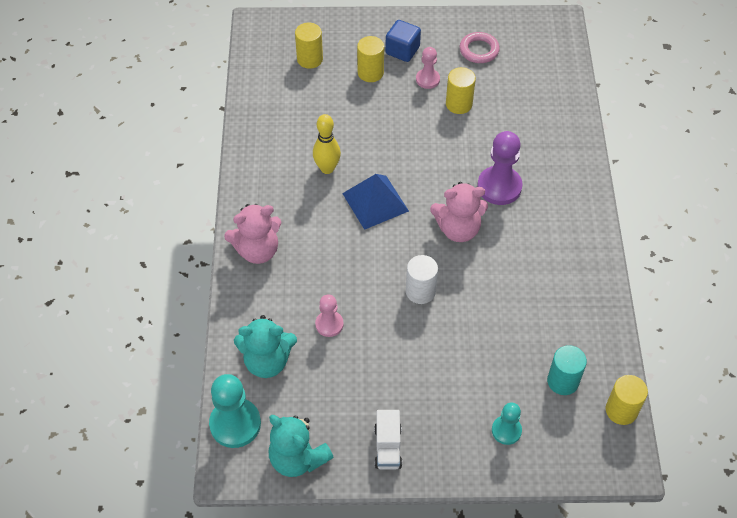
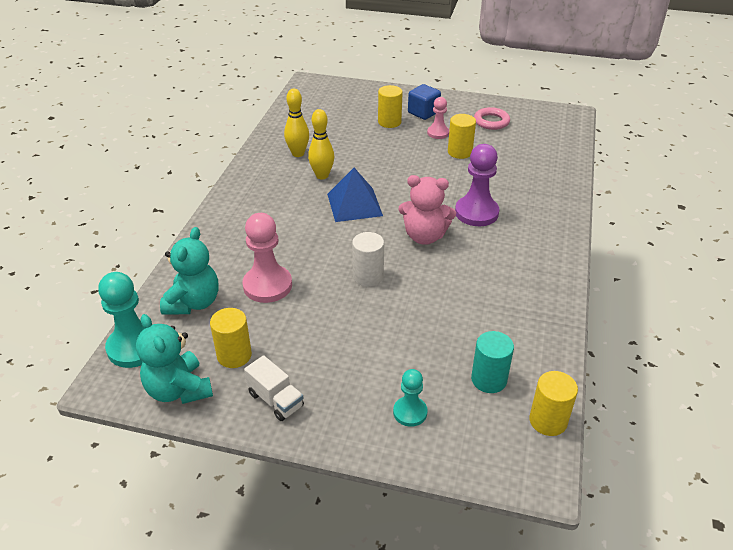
camera: 15 degrees right, 15 degrees down
(257, 250) = (231, 220): pink teddy bear -> none
(267, 361) = (193, 303): turquoise teddy bear -> turquoise teddy bear turned 90 degrees counterclockwise
(289, 141) = (298, 153): none -> yellow bowling pin
(310, 59) = (341, 107): yellow cylinder -> yellow cylinder (234, 355)
(329, 324) = (267, 285): pink pawn -> pink pawn, size x1.71
(388, 447) = (275, 400): white truck -> white truck turned 60 degrees counterclockwise

